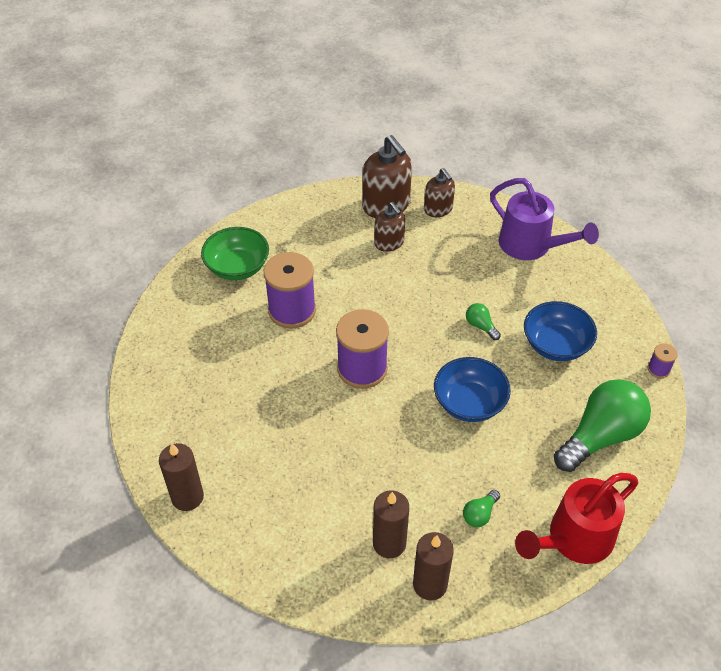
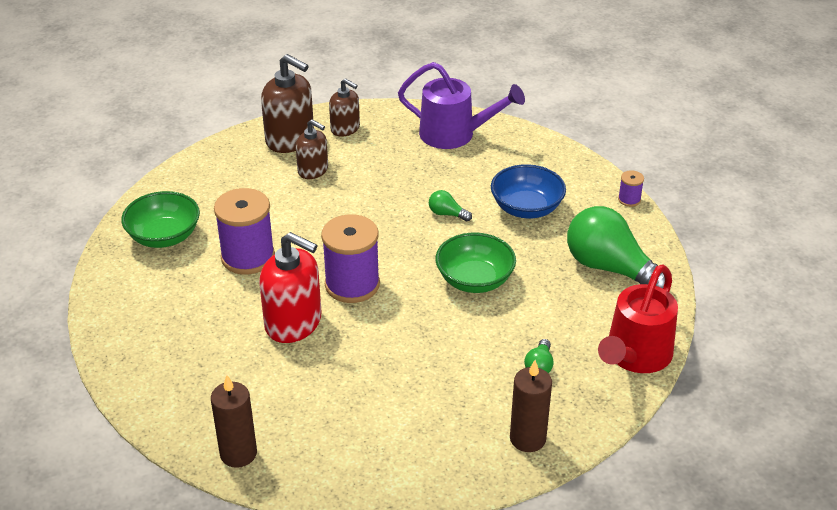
camera: 25 degrees left, 10 degrees down
(295, 388) = (293, 323): none -> red soap dispenser
(389, 543) = (469, 420): brown candle -> none
(469, 403) = (474, 280): blue bowl -> green bowl
(600, 436) = (610, 268): green light bulb -> green light bulb turned 75 degrees counterclockwise

